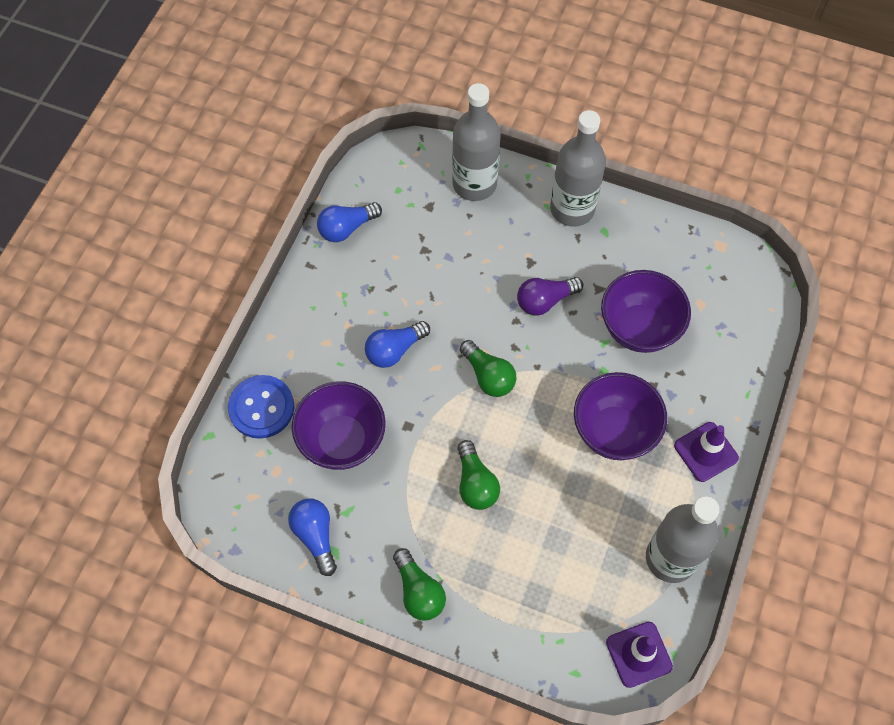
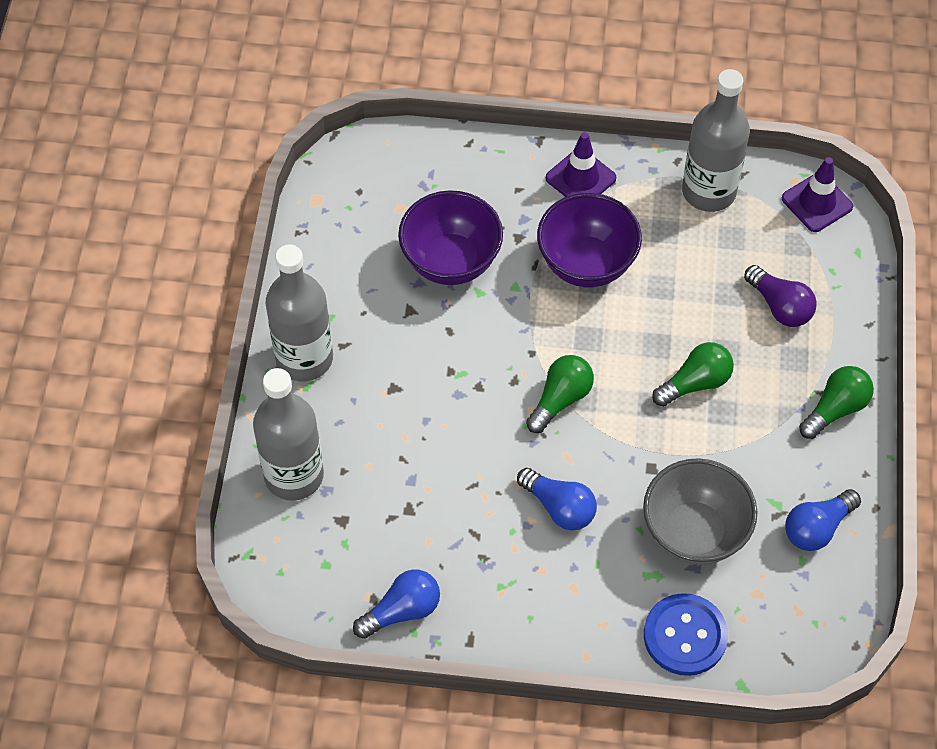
camera: 105 degrees left, 5 degrees down
(342, 440) = (694, 532): purple bowl -> grey bowl
(347, 228) = (402, 611): blue light bulb -> blue light bulb turned 75 degrees counterclockwise
(545, 301) = (443, 362): purple light bulb -> purple light bulb (780, 306)

